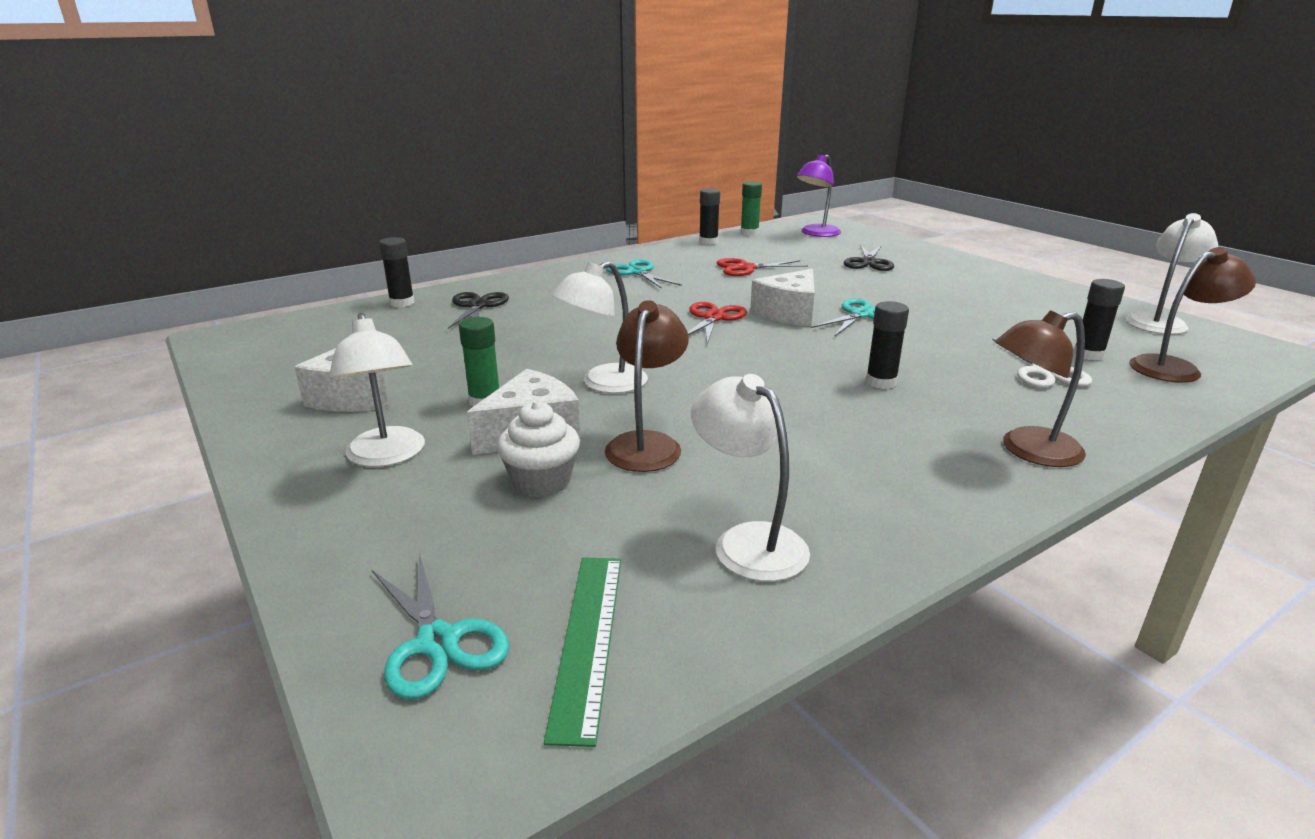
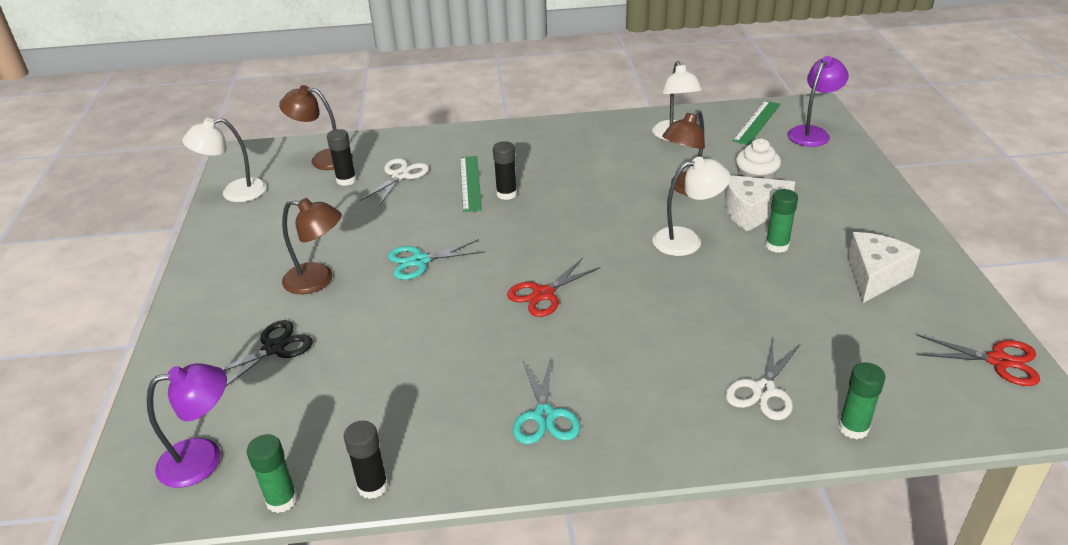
camera: 150 degrees left, 10 degrees up
(387, 456) = (842, 217): white lamp -> none
(402, 303) = (853, 428): black glue stick -> green glue stick
(437, 642) = (812, 133): turquoise scissors -> purple lamp
(477, 306) = (763, 390): black scissors -> white scissors
(746, 268) = (414, 381): red scissors -> red scissors (998, 361)
(788, 313) = (473, 281): white cheese -> none
(946, 383) = (470, 183): none -> green ruler
(1028, 450) = (499, 139): brown lamp -> brown lamp (318, 280)

